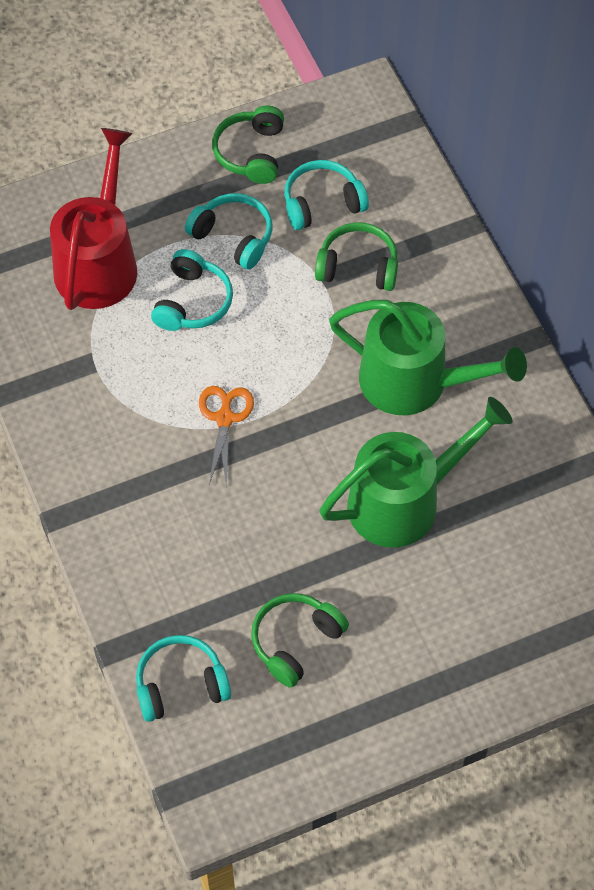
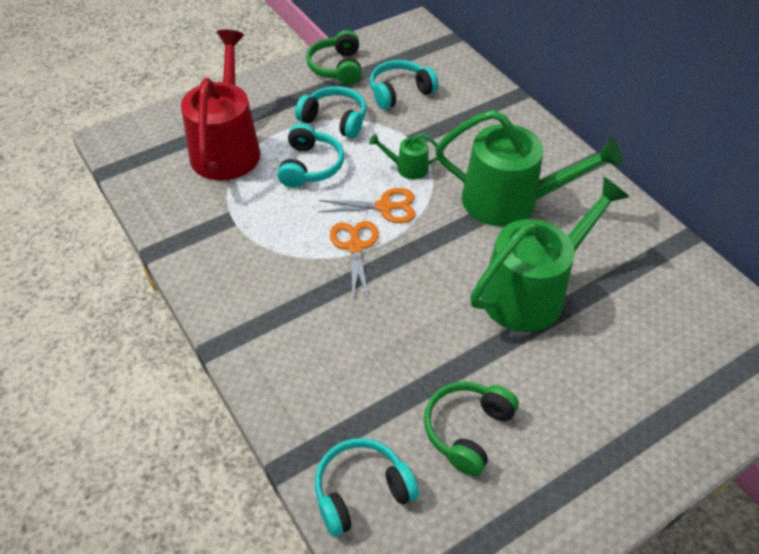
camera: 10 degrees left, 10 degrees down
(268, 370) = (384, 207): none -> orange scissors
(306, 320) = (407, 168): none -> green watering can
(358, 266) = (439, 128): green headphones -> none

